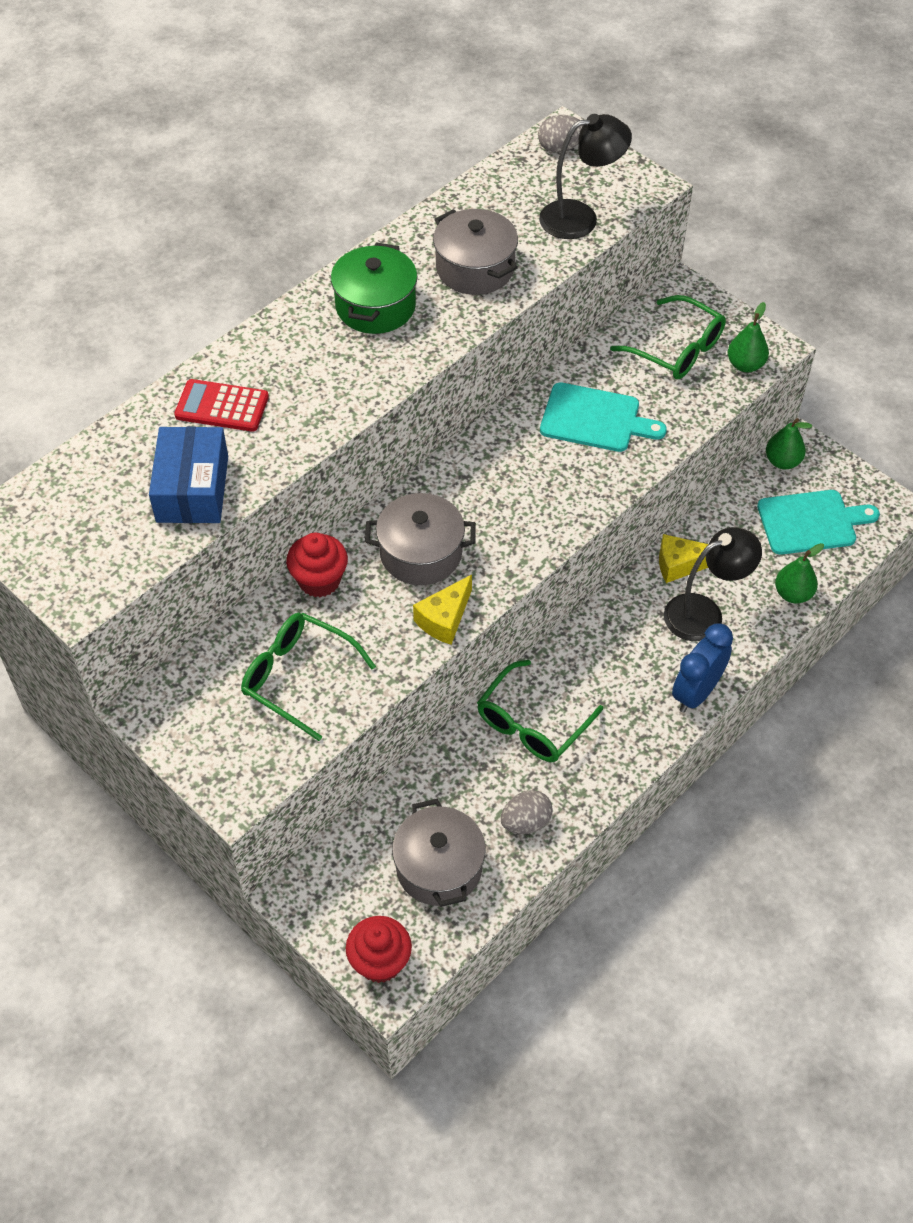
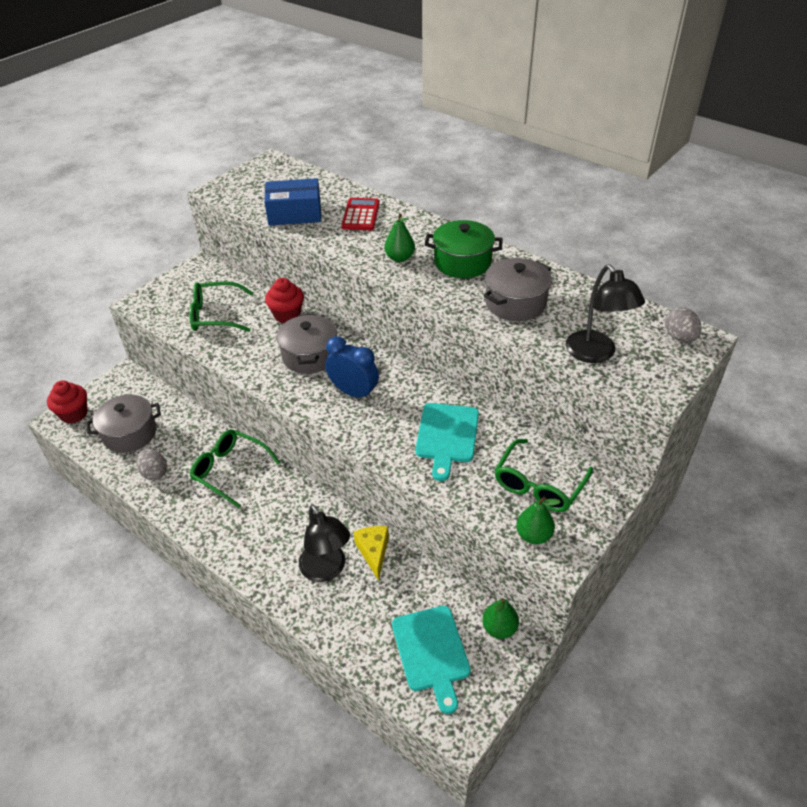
camera: 85 degrees right, 10 degrees down
(298, 677) = (215, 315): green glasses -> green glasses turned 120 degrees counterclockwise
(444, 619) = (255, 371): yellow cheese -> none
(696, 692) = (251, 566): blue clock -> blue clock (354, 392)
(793, 594) = (349, 636): green pear -> green pear (400, 258)

